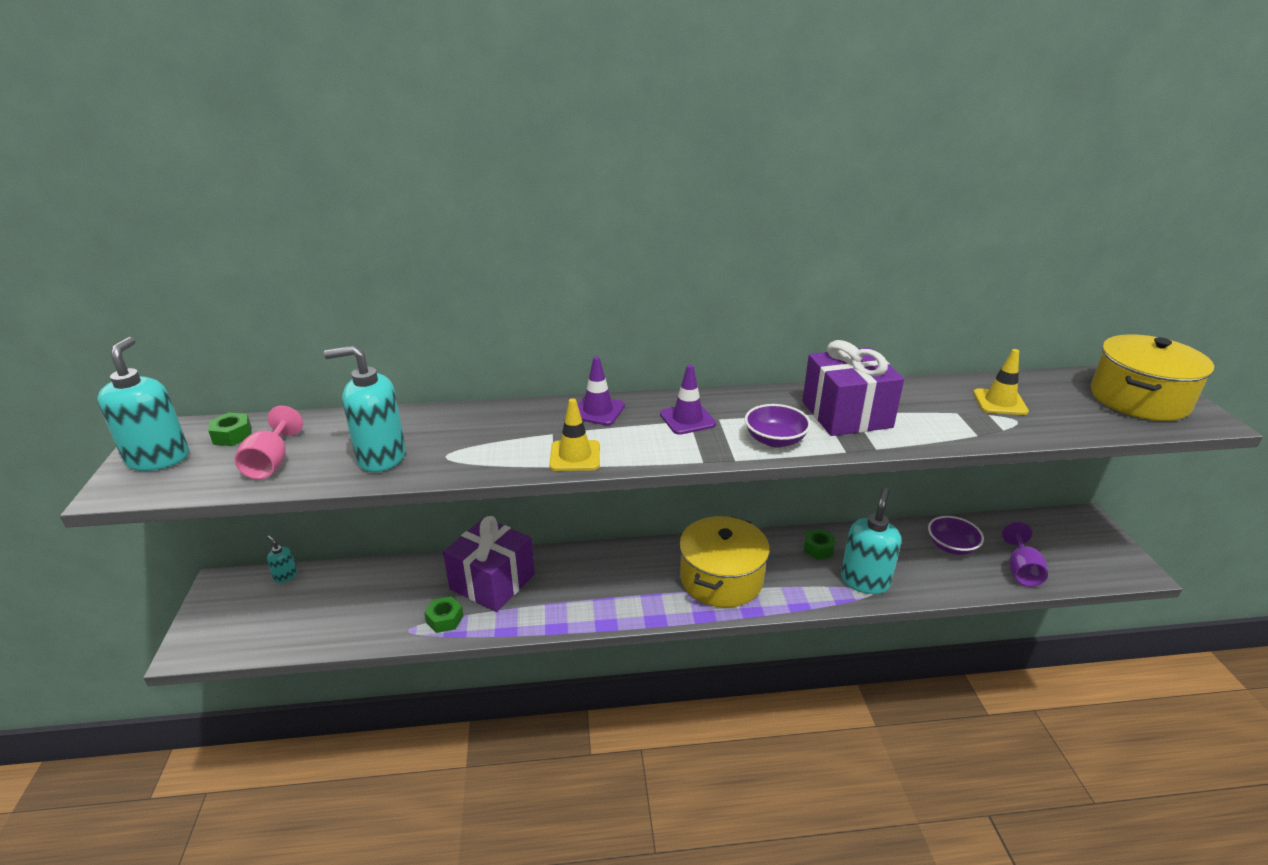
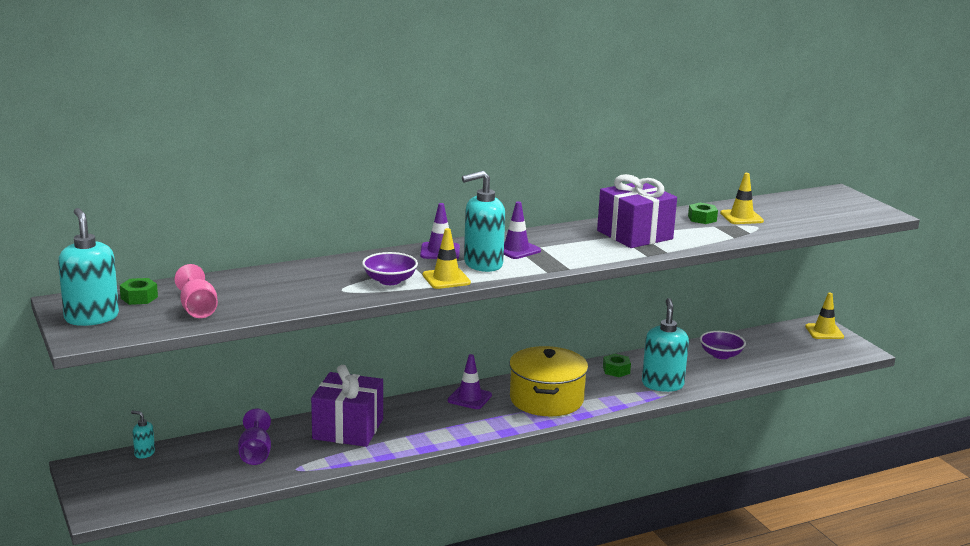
camera: 20 degrees left, 10 degrees down
(381, 457) = (288, 296): turquoise soap dispenser -> turquoise soap dispenser (482, 264)
(445, 619) = (324, 458): green nut -> green nut (702, 218)
(639, 561) = (469, 398): none -> purple traffic cone
(775, 440) = (591, 254): purple bowl -> purple bowl (390, 281)
(1021, 570) = (778, 362): purple goblet -> purple goblet (255, 453)
(1093, 532) = (824, 332): none -> yellow traffic cone
(1139, 399) = (836, 206): yellow pot -> none

